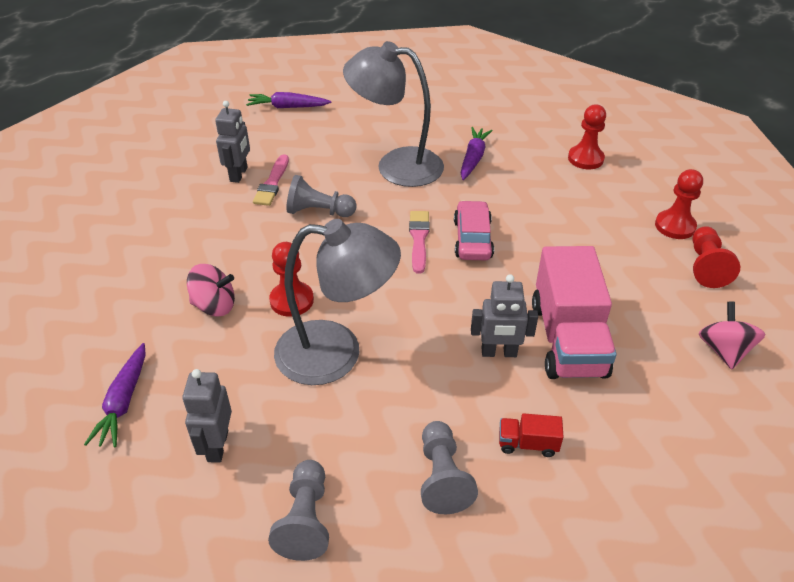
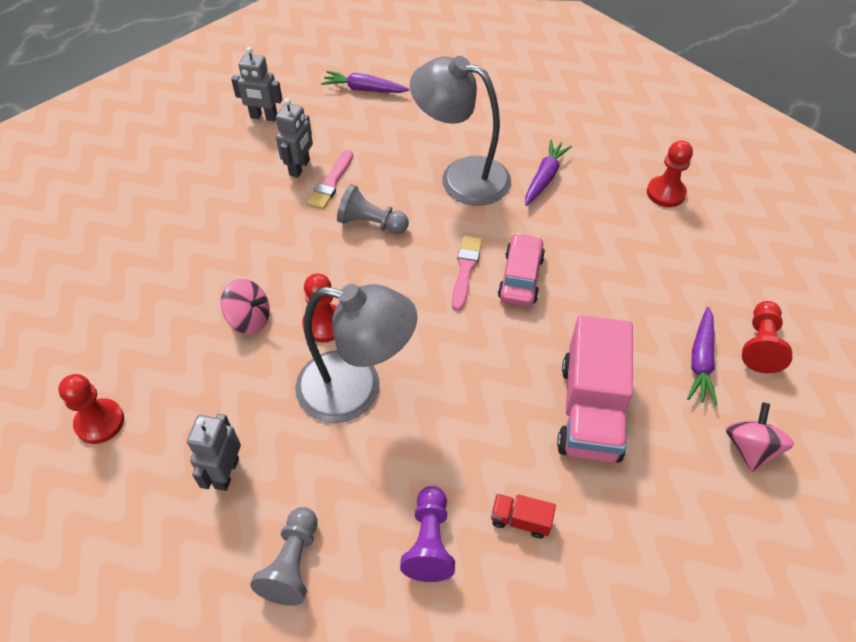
camera: 10 degrees right, 10 degrees up
(123, 402) = (149, 412): purple carrot -> purple carrot (700, 361)
(442, 477) = (429, 542): grey pawn -> purple pawn
(499, 353) = (516, 414): grey robot -> grey robot (264, 117)
(675, 226) = (740, 291): red pawn -> red pawn (100, 422)

